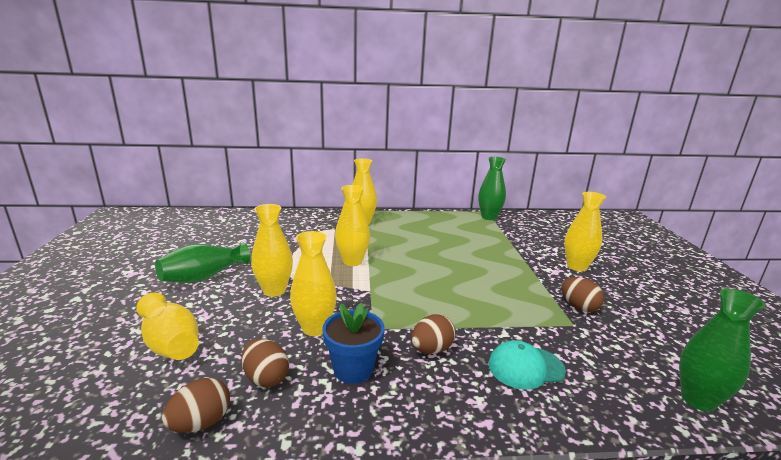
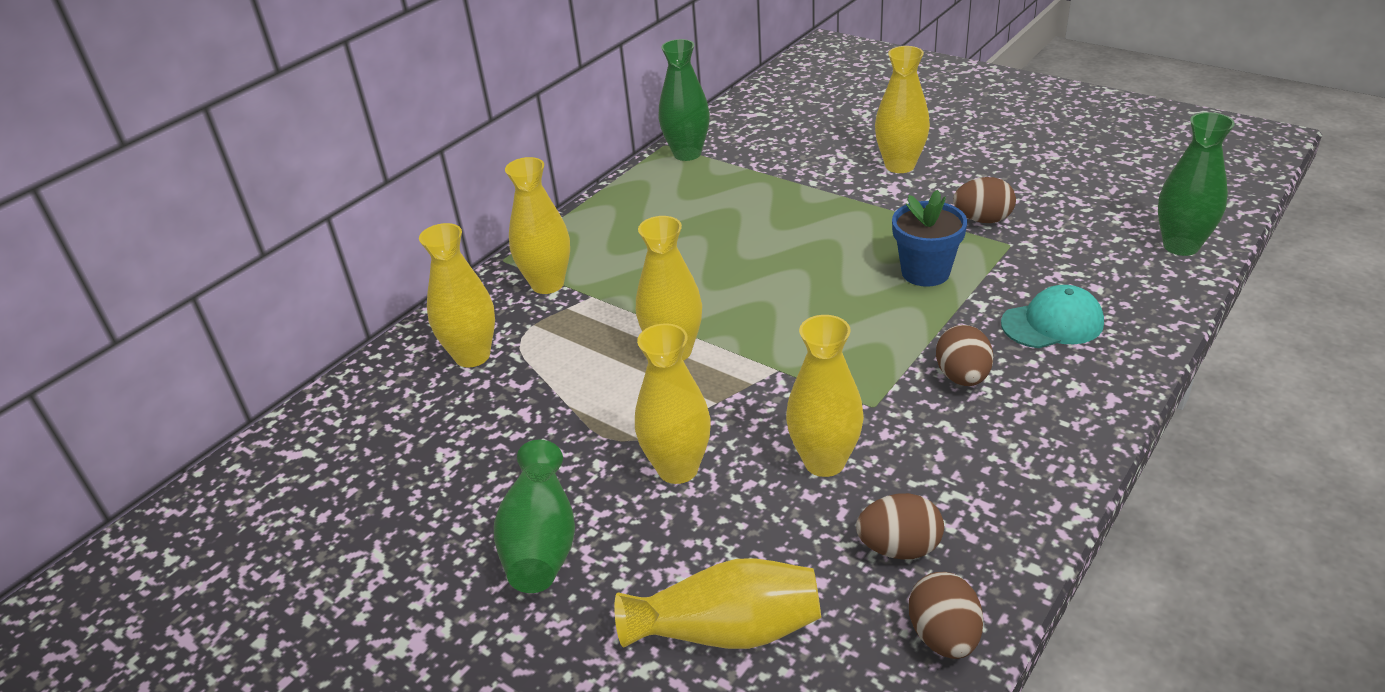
camera: 45 degrees left, 15 degrees up
(303, 225) = (472, 356): none -> yellow vase
(353, 369) = (946, 460): blue flower pot -> blue flower pot (925, 272)
(525, 367) = (1052, 323): turquoise cap -> turquoise cap turned 135 degrees counterclockwise

